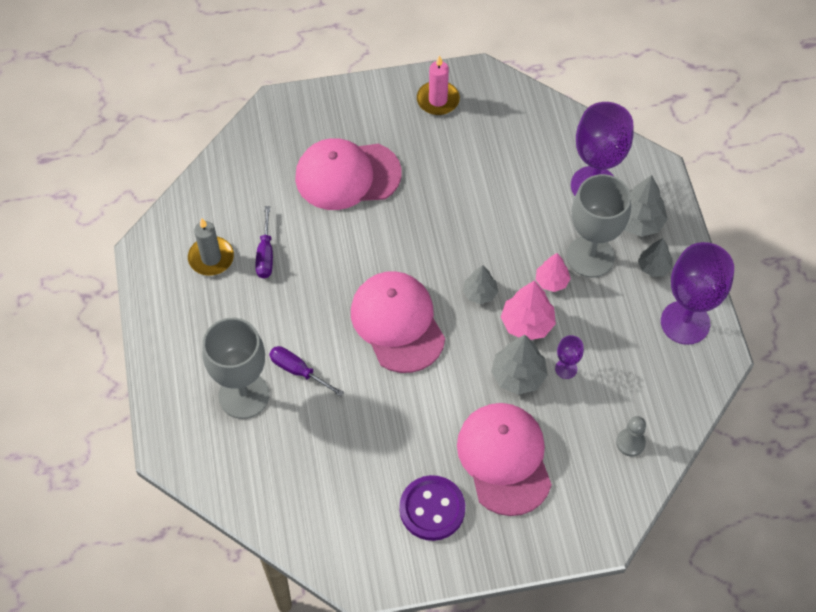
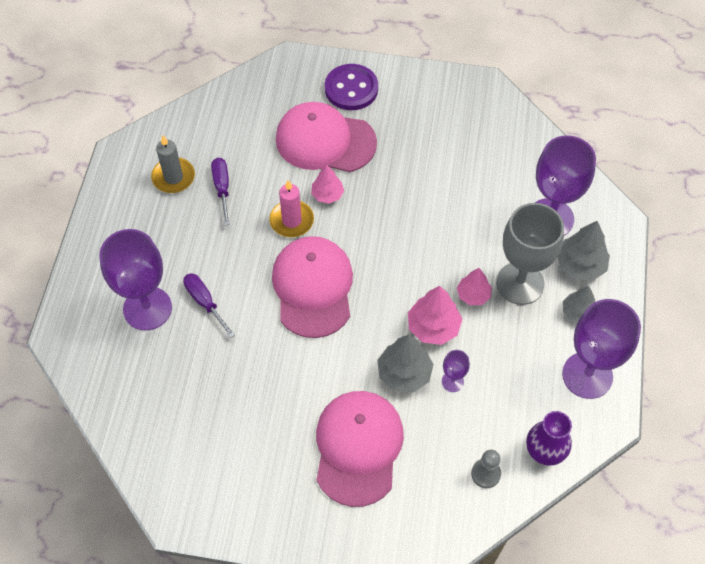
camera: 20 degrees right, 0 degrees up
(244, 395) = (147, 308): grey goblet -> purple goblet
(265, 254) = (222, 188): purple screwdriver -> purple screwdriver turned 150 degrees clockwise
(372, 228) = (327, 194): none -> pink tree
(432, 509) = (270, 471): purple button -> purple button (351, 89)
(438, 100) = (436, 97): pink candle -> pink candle (291, 220)
(480, 293) = (400, 284): grey tree -> none
(674, 405) = (544, 452): none -> purple vase

